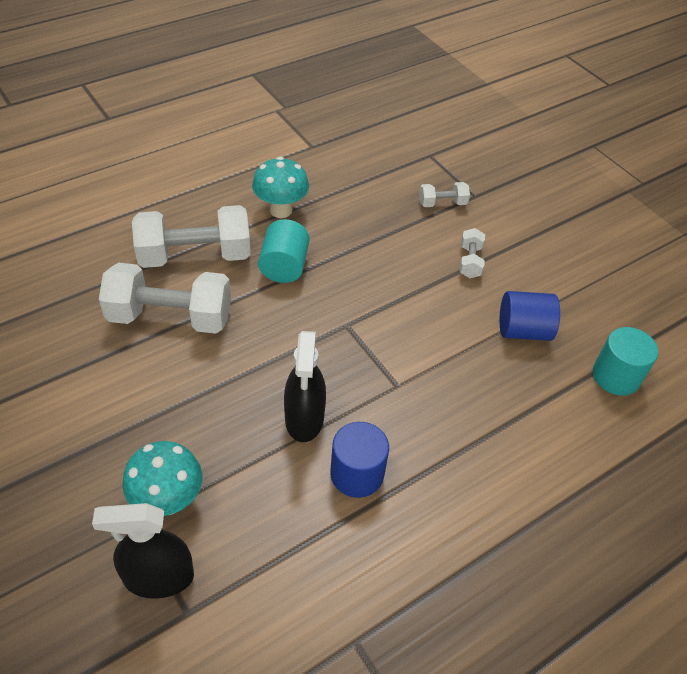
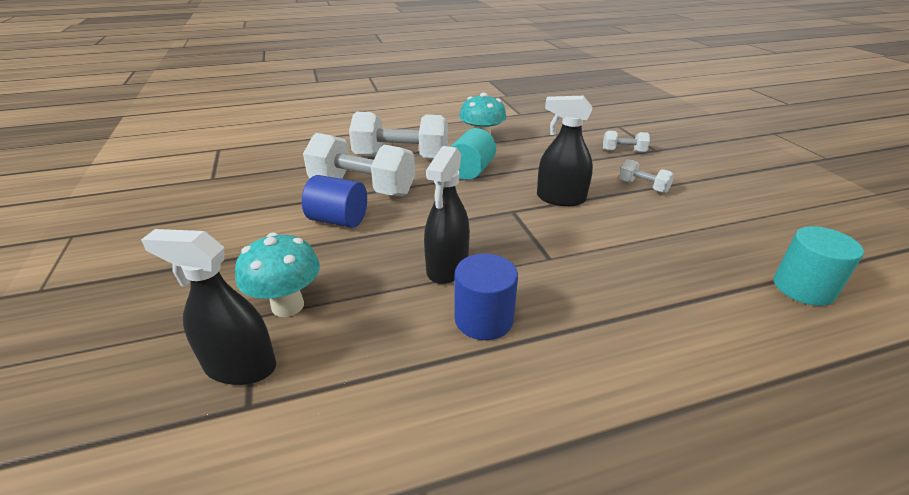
camera: 20 degrees right, 15 degrees down
(391, 296) = (560, 198): none -> black spray bottle
(470, 262) = (643, 186): white dumbbell -> white dumbbell turned 75 degrees counterclockwise
(523, 330) = (693, 238): blue cylinder -> blue cylinder (338, 220)

